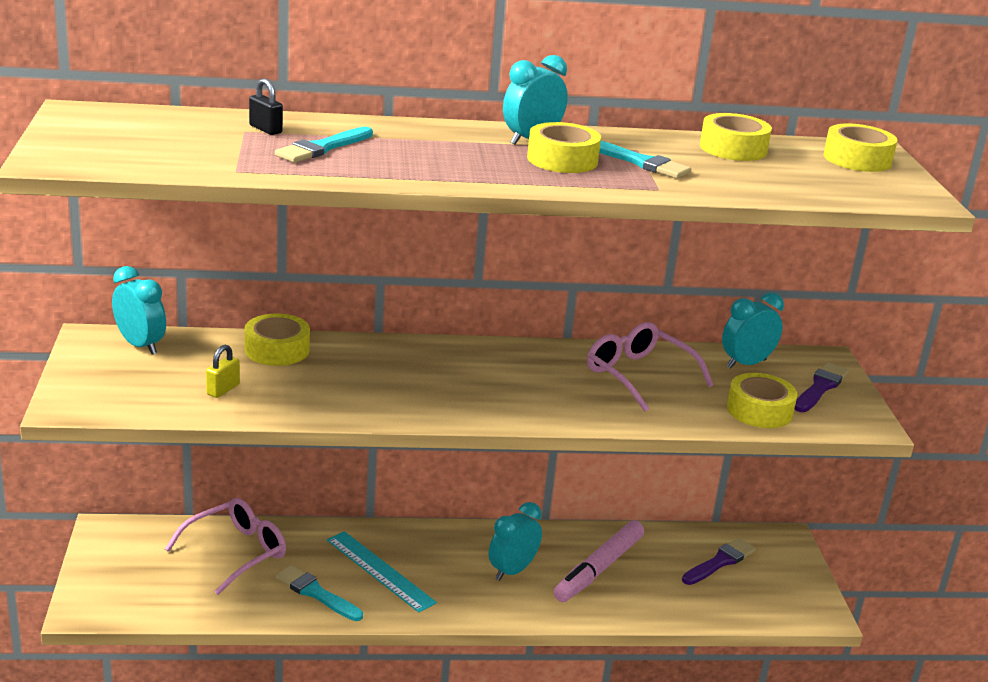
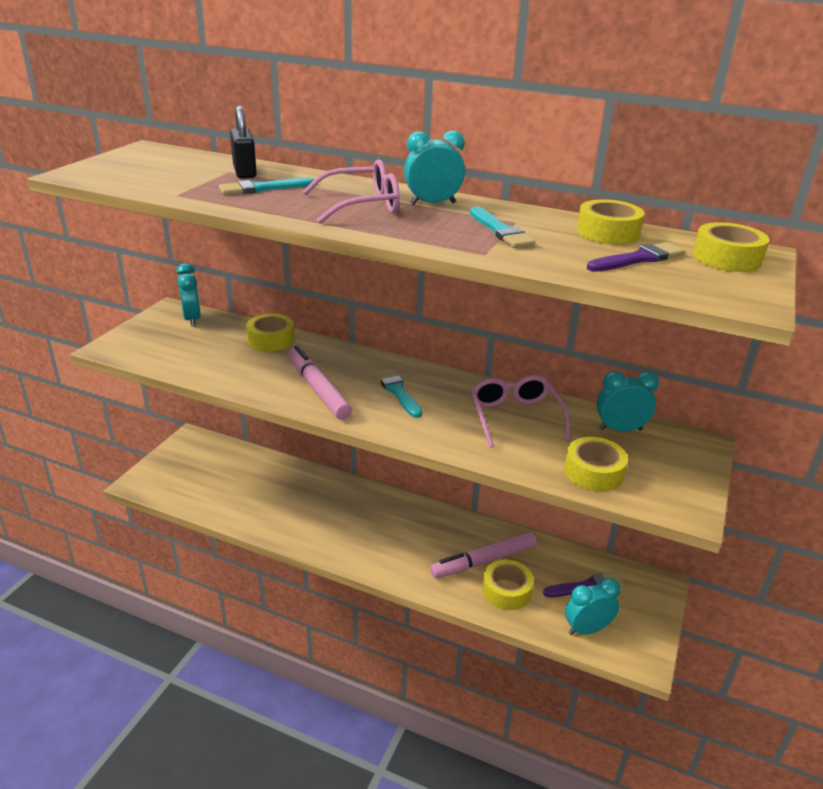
camera: 30 degrees right, 5 degrees up
(223, 389) = (208, 358): yellow padlock -> none
(236, 552) = (251, 473): pink glasses -> pink glasses (362, 205)
(265, 129) = (244, 172): black padlock -> black padlock, size x1.63
(316, 593) = (275, 516): turquoise brush -> turquoise brush (397, 391)
(380, 571) = (328, 513): turquoise ruler -> none
(400, 394) = (318, 389): none -> pink marker
(512, 571) = (418, 542): turquoise clock -> turquoise clock (587, 629)
(562, 160) = (435, 220): yellow tape -> yellow tape (506, 591)
(820, 387) = (672, 466): purple brush -> purple brush (638, 259)

